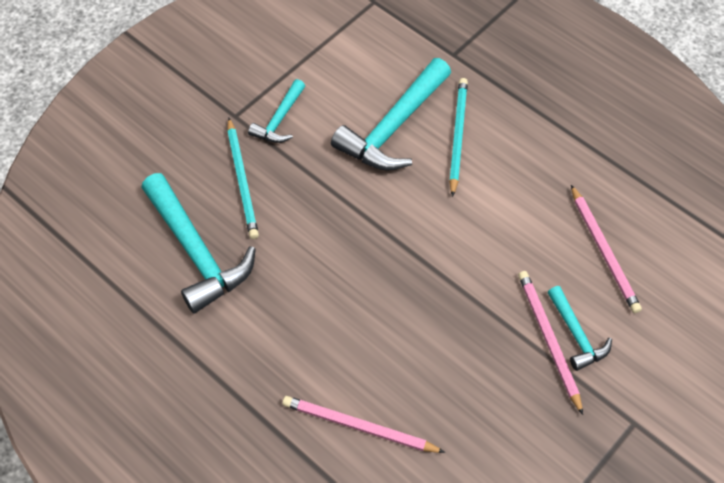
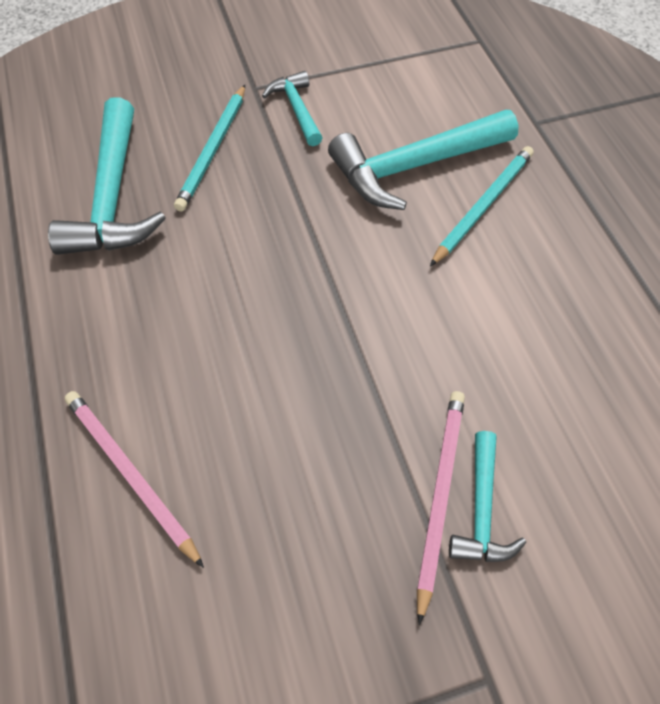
camera: 30 degrees right, 0 degrees up
(279, 119) = (296, 109): turquoise hammer -> turquoise hammer turned 105 degrees clockwise
(604, 251) = (587, 422): pink pencil -> none

